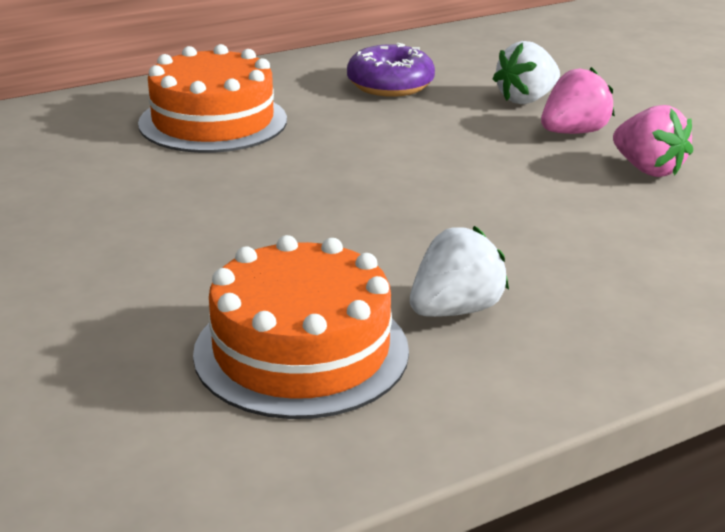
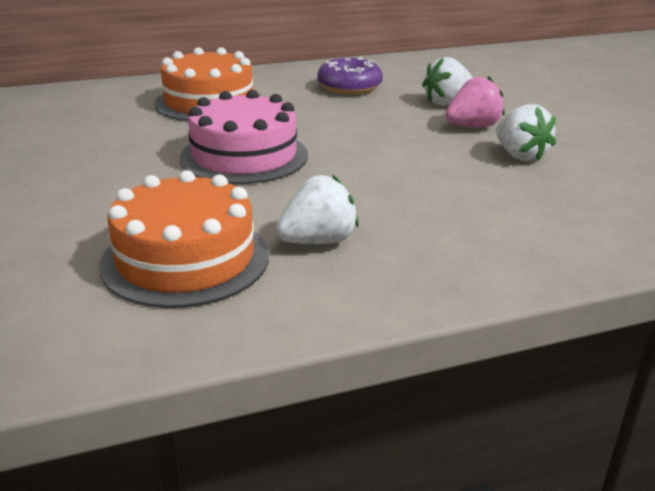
camera: 10 degrees right, 0 degrees up
(302, 198) = (244, 156): none -> pink cake
(648, 169) = (520, 156): pink strawberry -> white strawberry

